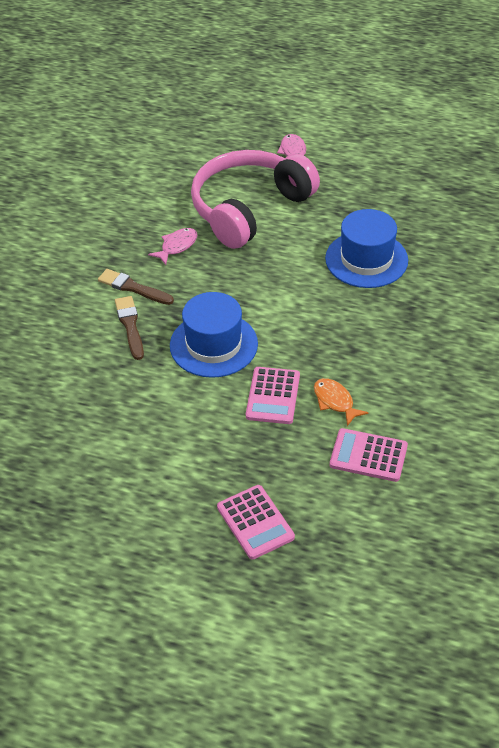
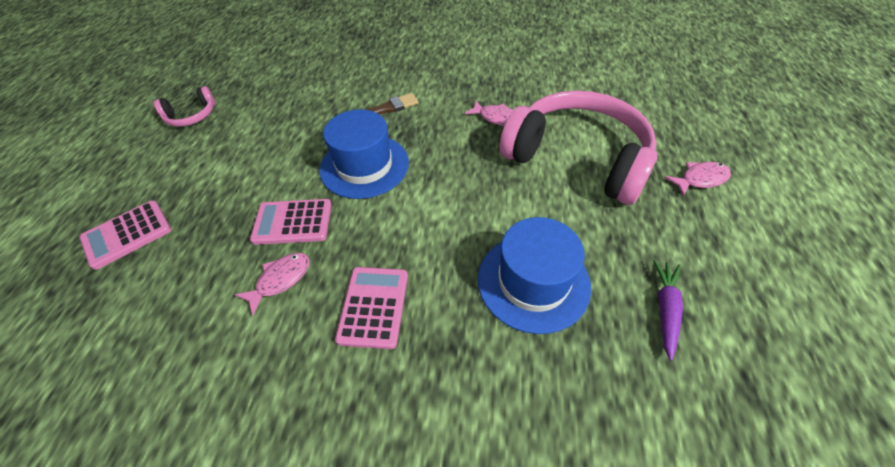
camera: 80 degrees right, 5 degrees up
(70, 499) = (191, 116): none -> pink headphones
(133, 288) = (432, 102): brown brush -> none
(335, 401) = (280, 280): orange fish -> pink fish
(368, 455) = (190, 326): pink calculator -> pink calculator (373, 306)
(399, 205) = (665, 309): none -> purple carrot

